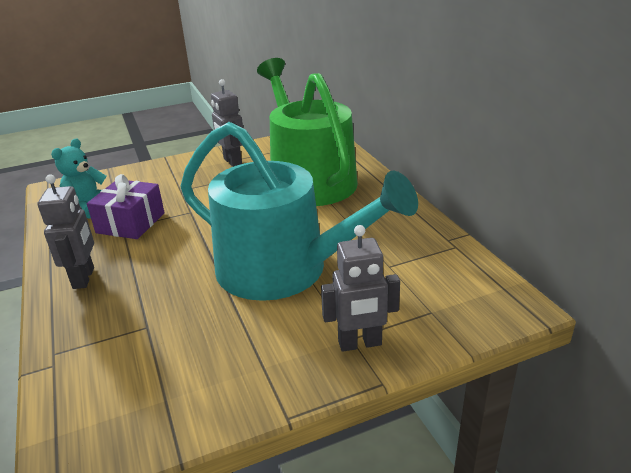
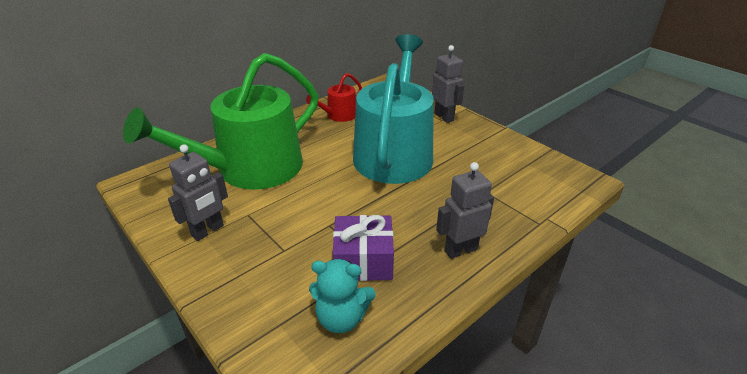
camera: 110 degrees left, 5 degrees up
(403, 239) = (338, 115): none -> red watering can

